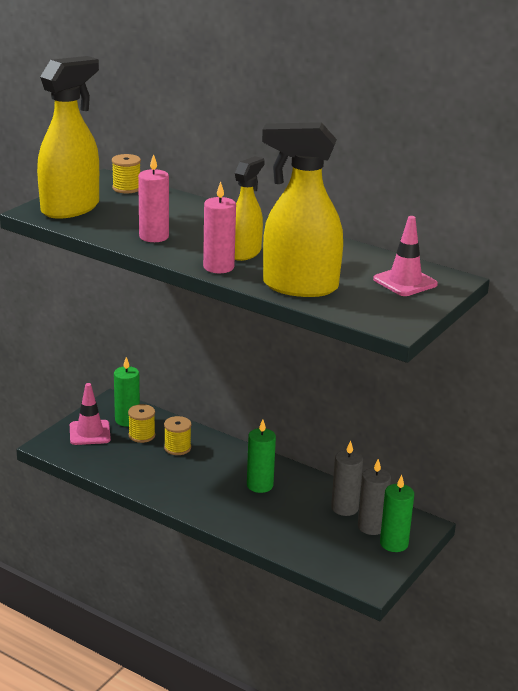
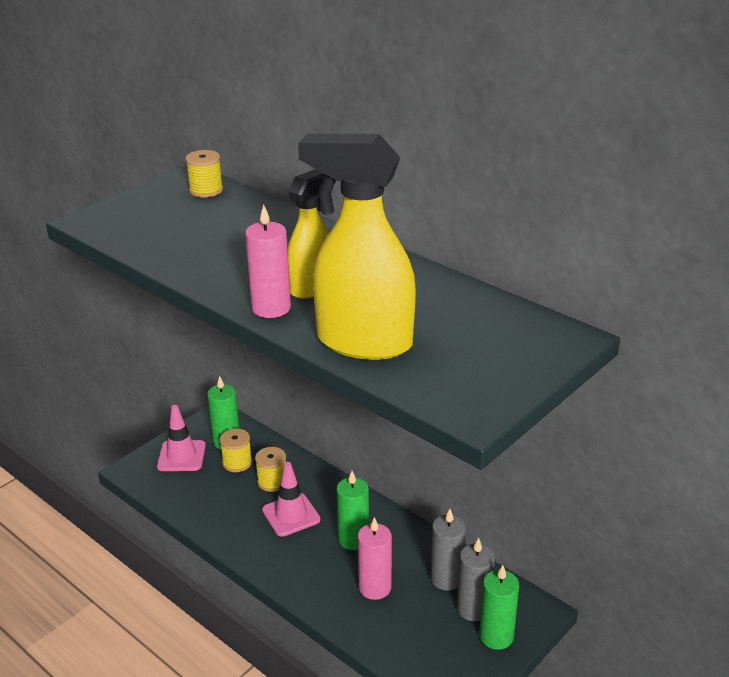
camera: 10 degrees right, 5 degrees up
(71, 208) = (129, 217): yellow spray bottle -> none
(154, 236) = (209, 260): pink candle -> pink candle (375, 587)
(405, 282) = (504, 339): pink traffic cone -> pink traffic cone (291, 515)

